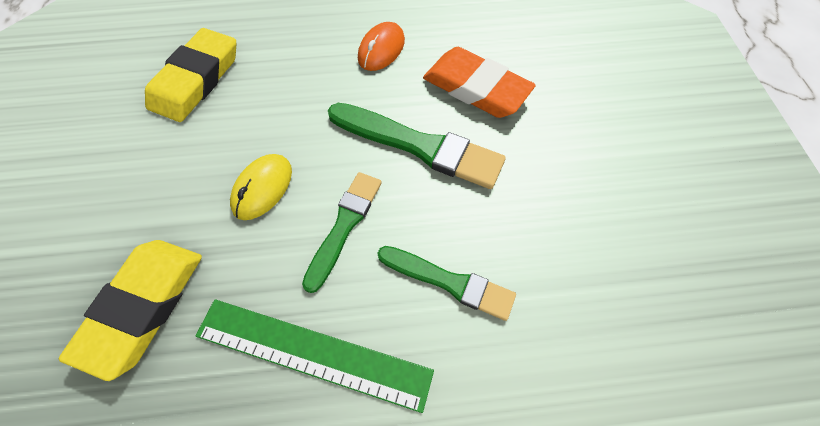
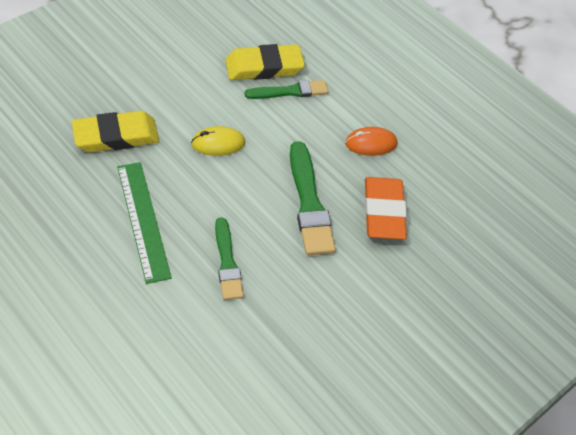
camera: 50 degrees right, 10 degrees down
(344, 226) = (224, 194): green brush -> green brush (290, 91)

